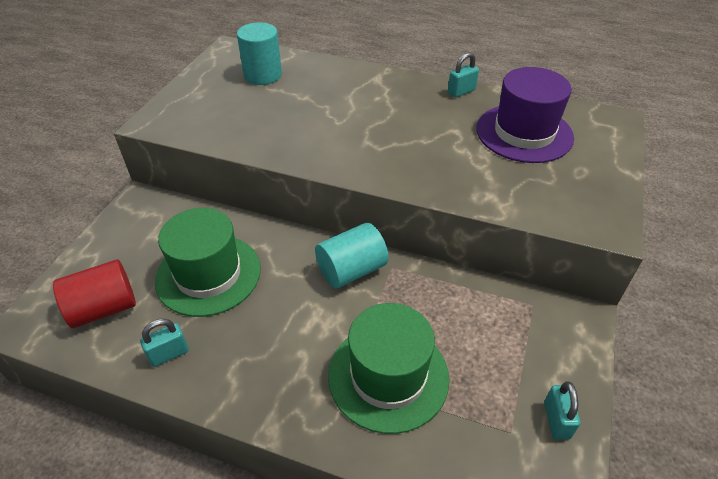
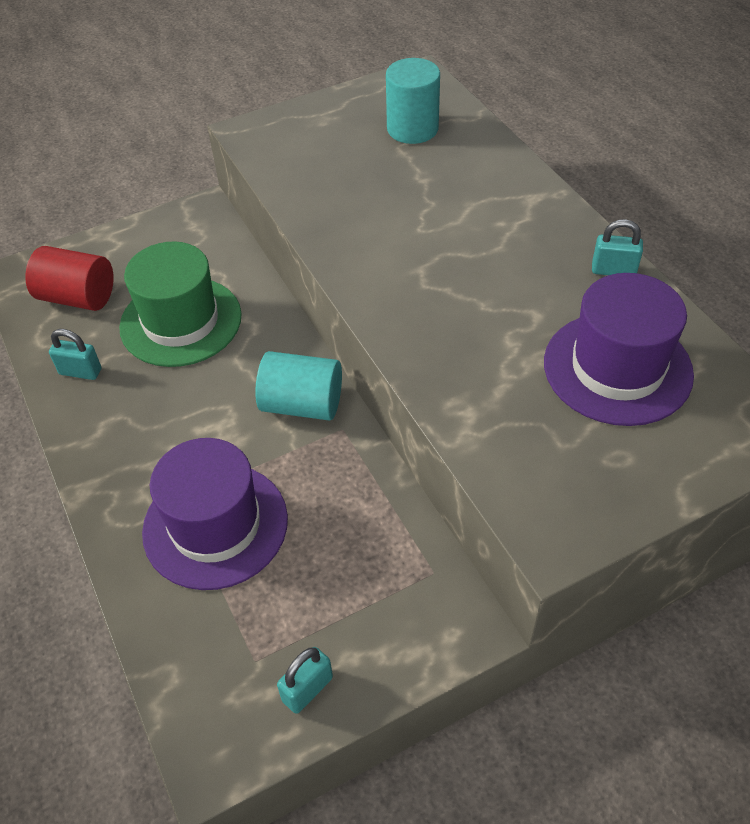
camera: 45 degrees right, 5 degrees up
(388, 376) = (215, 525): green hat -> purple hat

